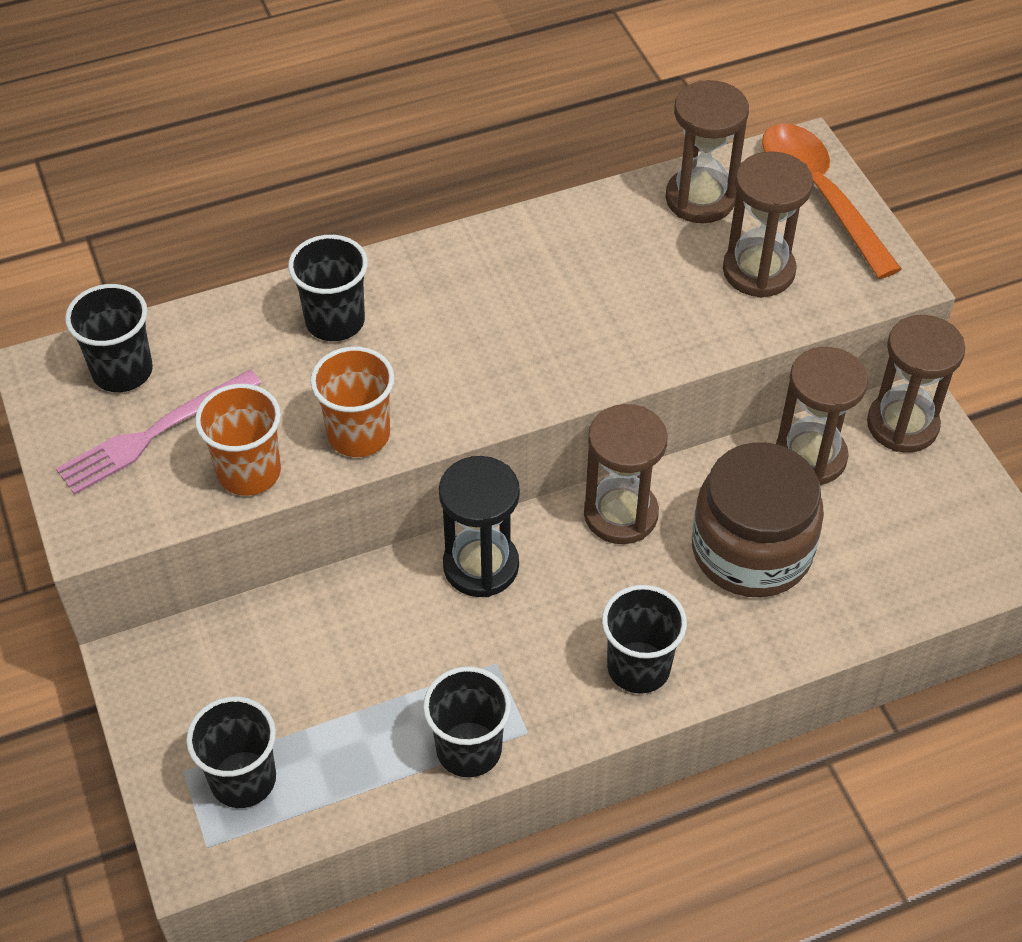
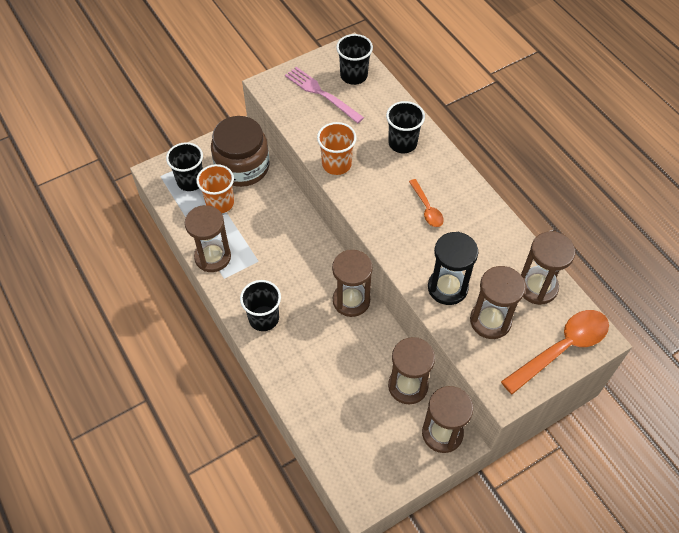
camera: 80 degrees right, 5 degrees up
(249, 472) = (307, 130): orange cup -> orange cup (220, 203)
(469, 749) = (213, 257): black cup -> brown hourglass
(481, 566) = (310, 247): black hourglass -> black hourglass (447, 288)
(503, 312) = (427, 208): none -> orange spoon
(751, 550) = (340, 362): brown jar -> brown jar (242, 167)

